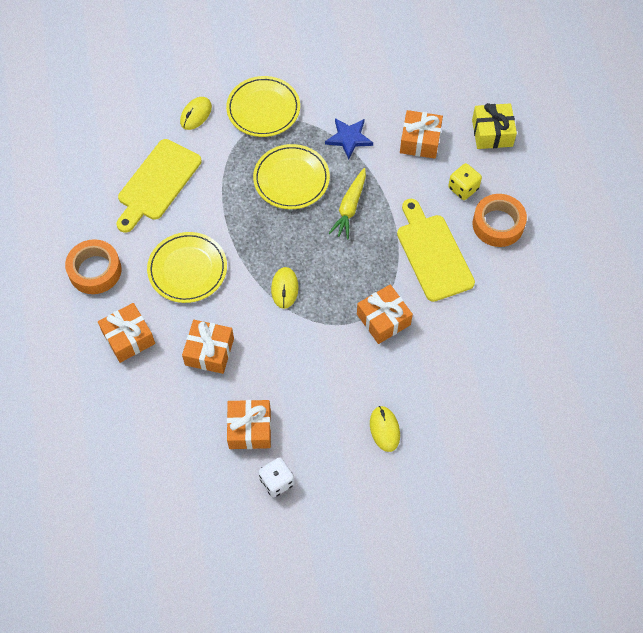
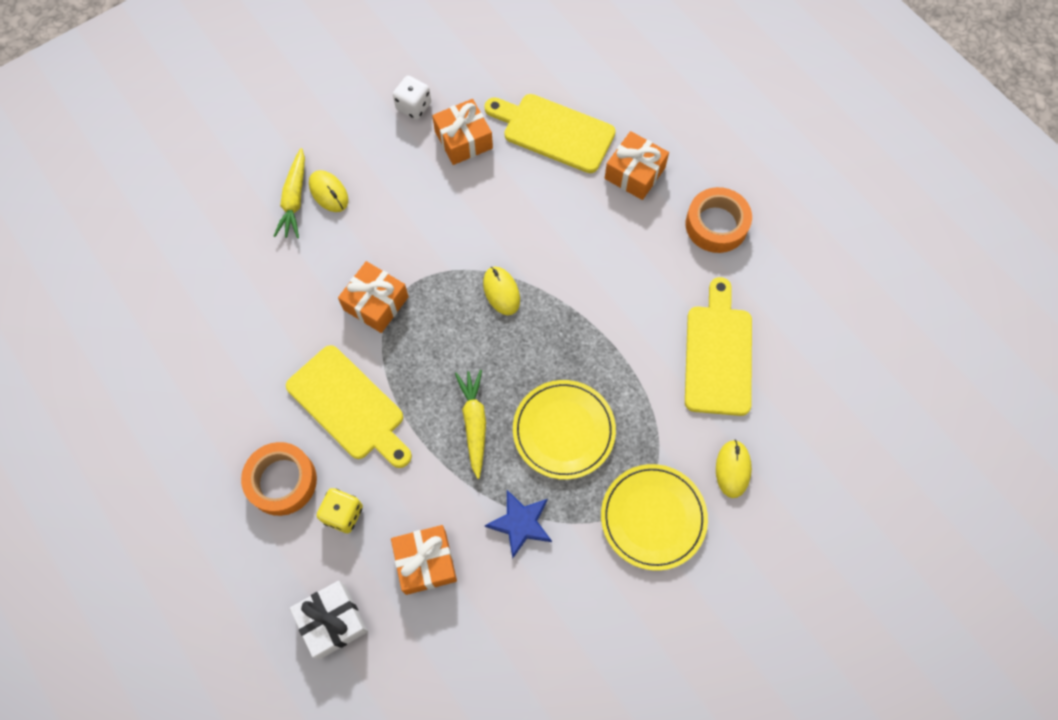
camera: 155 degrees right, 5 degrees up
(170, 403) = (554, 132): none -> yellow cutting board
(187, 269) = (619, 268): yellow plate -> none
(209, 351) = (544, 193): orange gift -> none
(416, 435) = (294, 199): none -> yellow carrot
(492, 133) = (332, 621): yellow gift -> white gift

